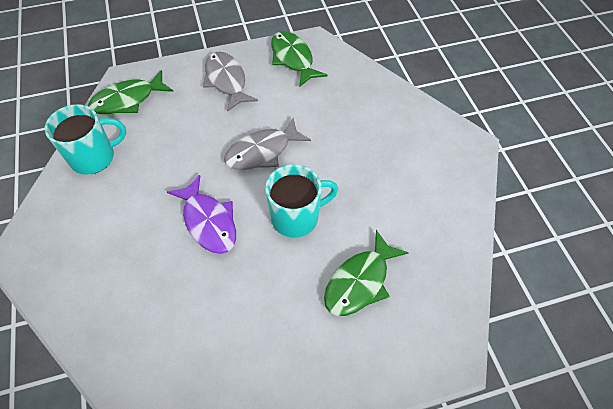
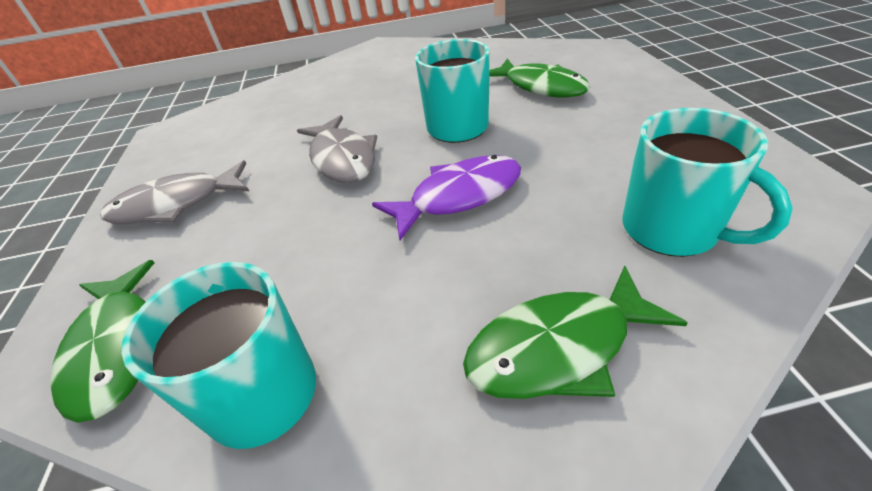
camera: 80 degrees left, 15 degrees down
(154, 337) = (672, 230): none -> turquoise mug
(293, 59) = (182, 145): green fish -> green fish (558, 348)

